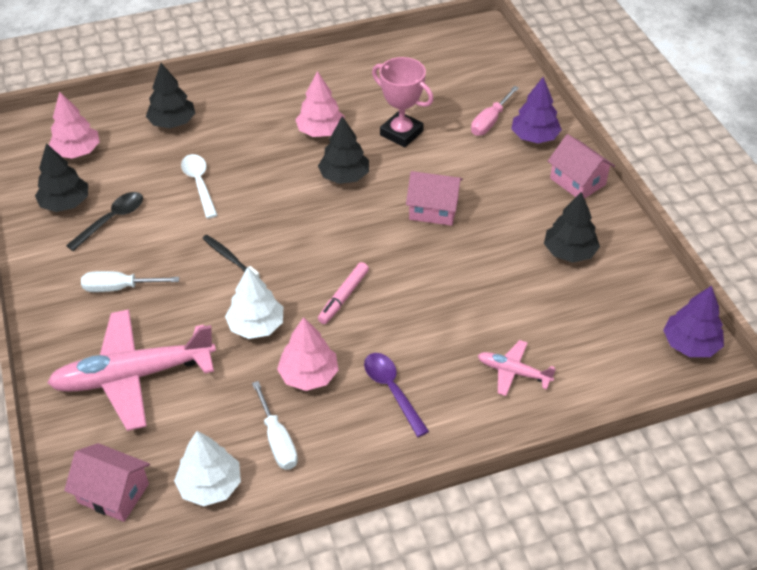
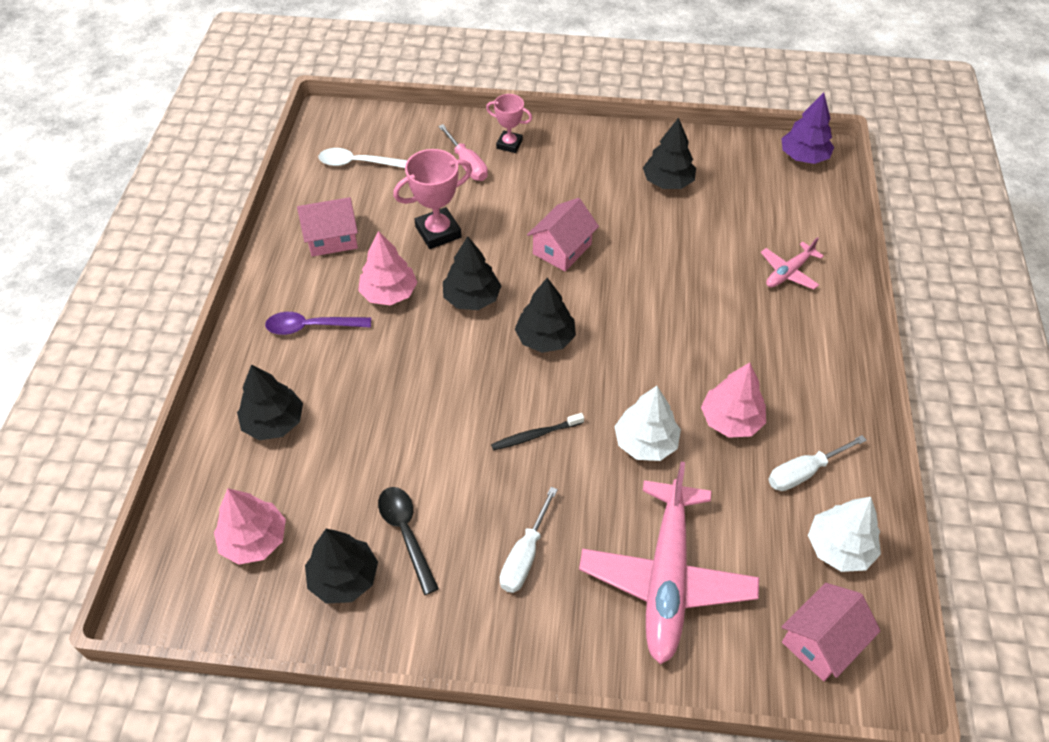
camera: 65 degrees left, 5 degrees up
(199, 184) = (400, 427): white spoon -> white spoon (357, 163)
(278, 441) = (803, 472): white screwdriver -> white screwdriver turned 150 degrees clockwise
(329, 231) = (545, 338): none -> black tree
(344, 297) = (641, 357): pink marker -> none
(392, 390) = (775, 363): purple spoon -> purple spoon (311, 327)
(534, 137) = (509, 144): purple tree -> pink trophy
(577, 181) = (585, 141): pink house -> pink house (332, 238)

